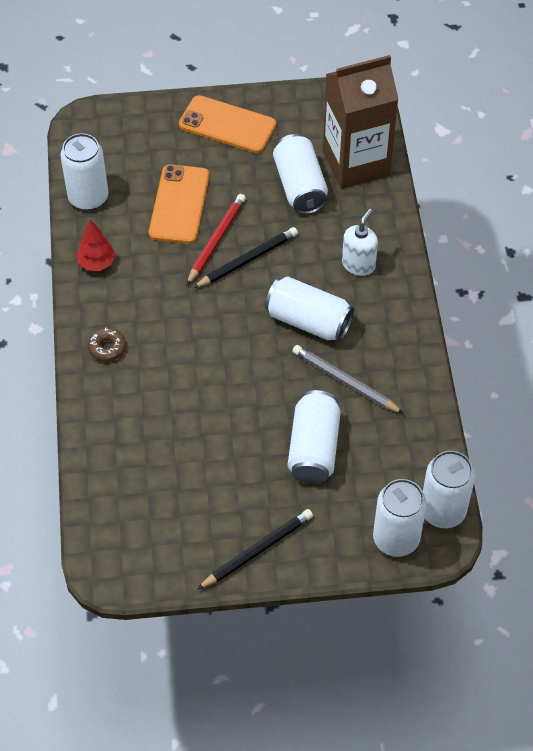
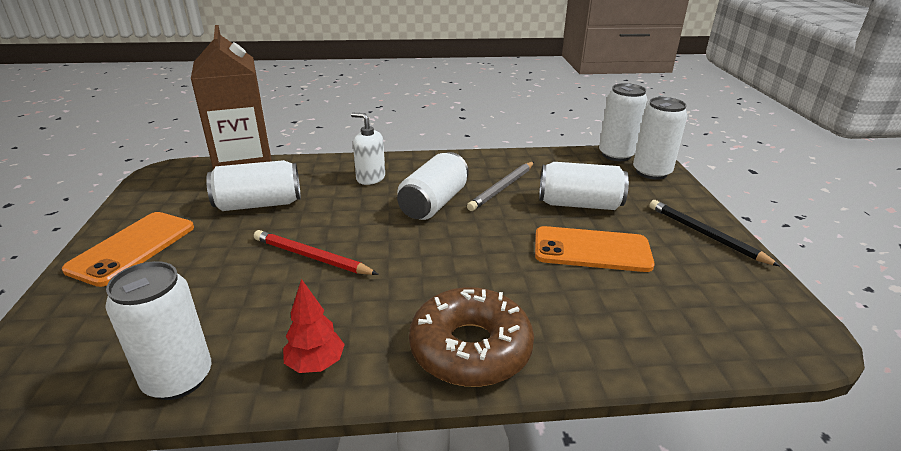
camera: 90 degrees left, 25 degrees down
(107, 348) = (470, 348): brown donut -> brown donut, size x2.25
(179, 204) = (241, 285): orange phone -> orange phone (592, 250)
(247, 260) = (347, 236): black pencil -> none

